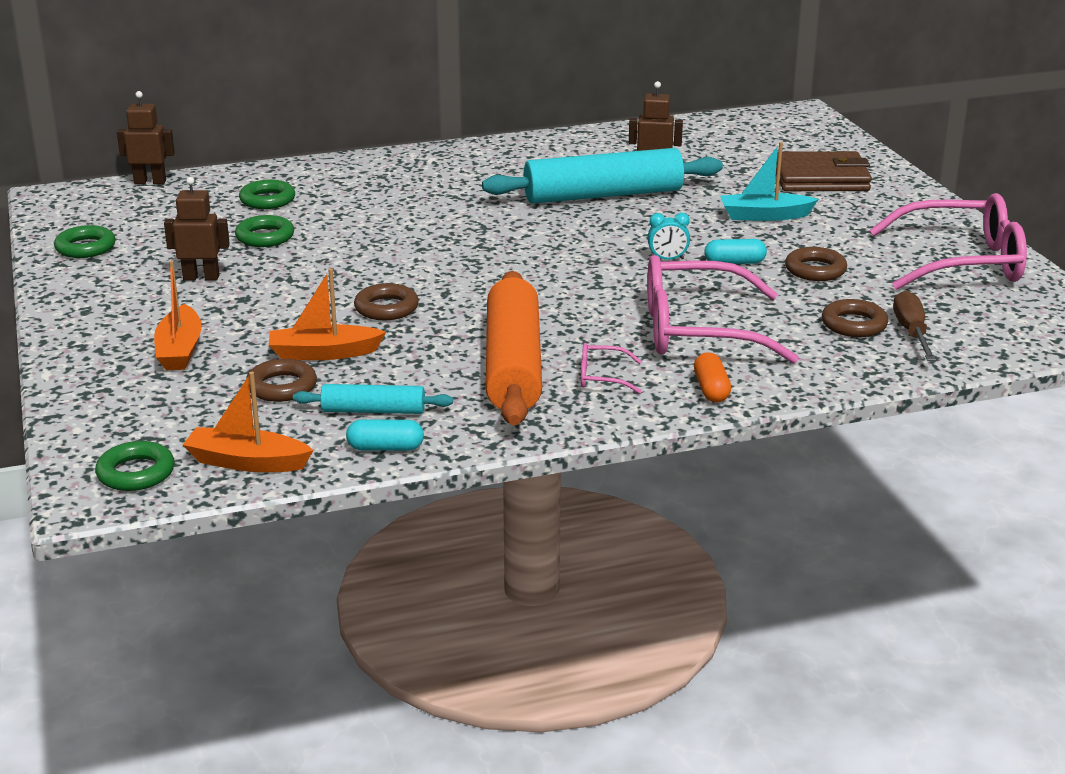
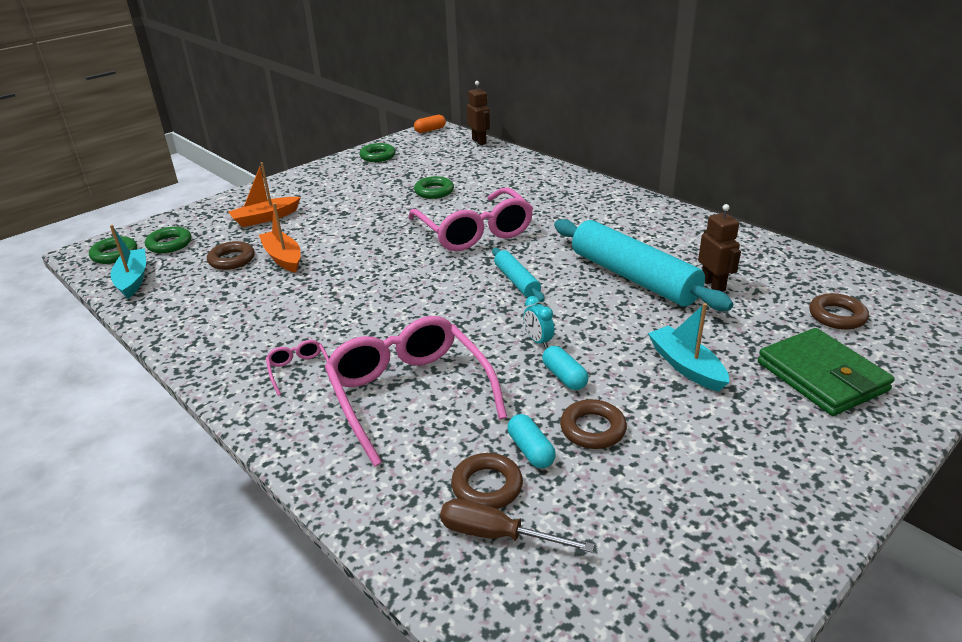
camera: 65 degrees right, 5 degrees up
(201, 277) = (363, 193): brown robot -> none
(247, 462) = (133, 280): orange boat -> turquoise boat
(267, 200) = (488, 175): green ring -> green ring (169, 244)
(373, 410) = (211, 297): turquoise rolling pin -> turquoise rolling pin (517, 281)
(385, 448) = (161, 317): turquoise capsule -> turquoise capsule (530, 450)
(386, 308) = (360, 257): brown ring -> brown ring (837, 316)
(513, 365) = (300, 327): orange rolling pin -> none
(711, 389) = (302, 431): orange capsule -> orange capsule (430, 130)
(820, 178) = (821, 376): brown wallet -> green wallet
(911, 333) = (496, 535): brown screwdriver -> brown screwdriver turned 135 degrees counterclockwise
(962, 262) = (718, 537): pink glasses -> pink glasses (474, 232)

